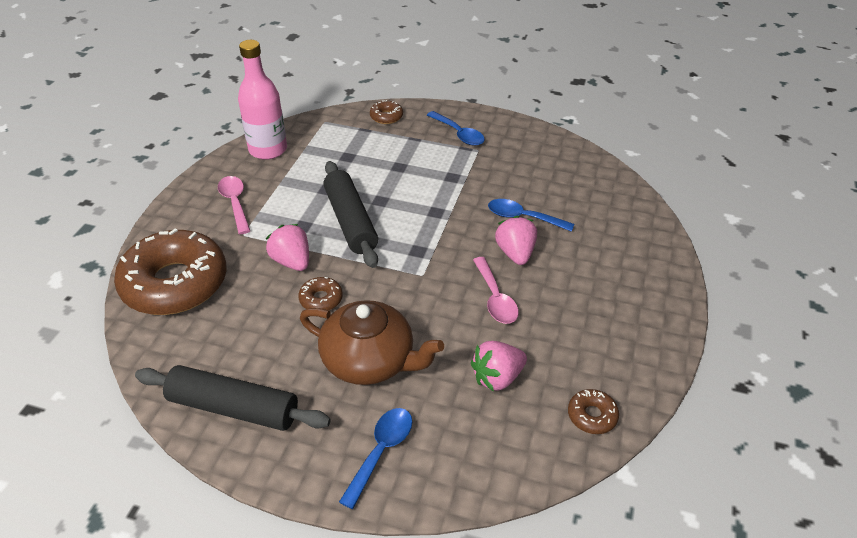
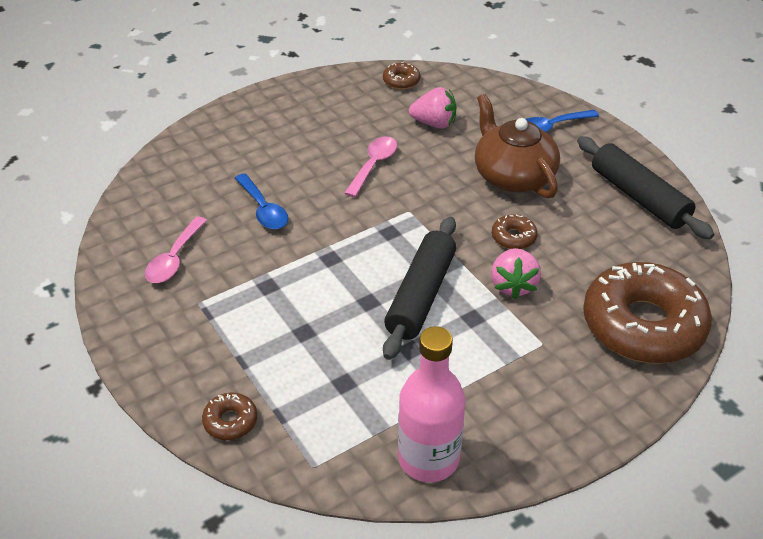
camera: 140 degrees left, 0 degrees up
(235, 203) = (526, 392): pink spoon -> pink spoon (174, 259)
(459, 134) = (187, 337): blue spoon -> none
(515, 253) = (313, 186): pink strawberry -> none

